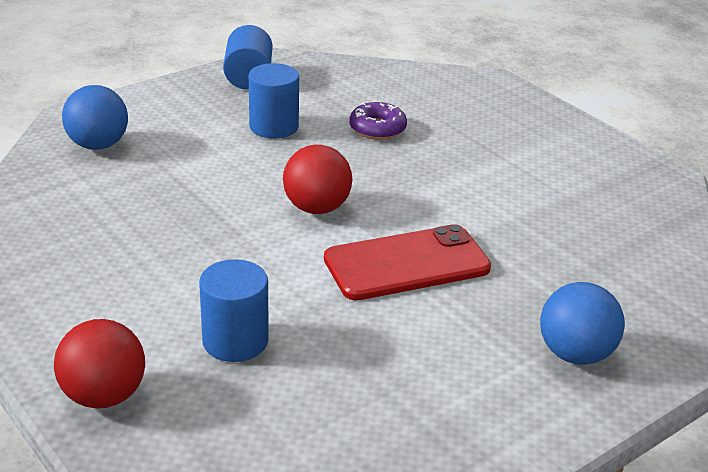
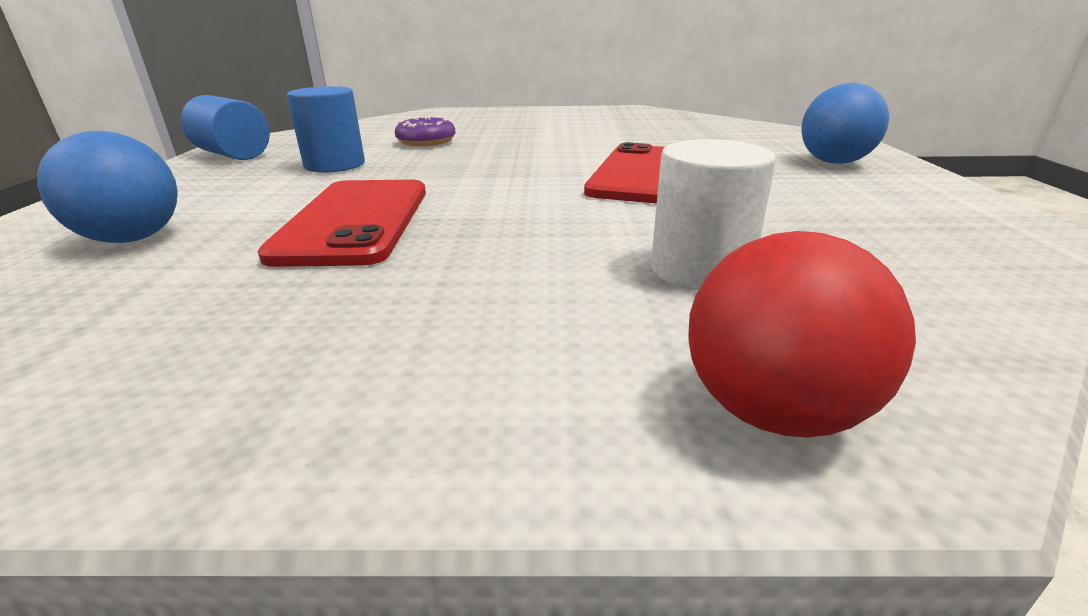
camera: 50 degrees left, 5 degrees down
(186, 194) = (355, 221): none -> red phone
(235, 341) = (700, 270): blue cylinder -> white cylinder
(316, 208) = (500, 181): red ball -> none

